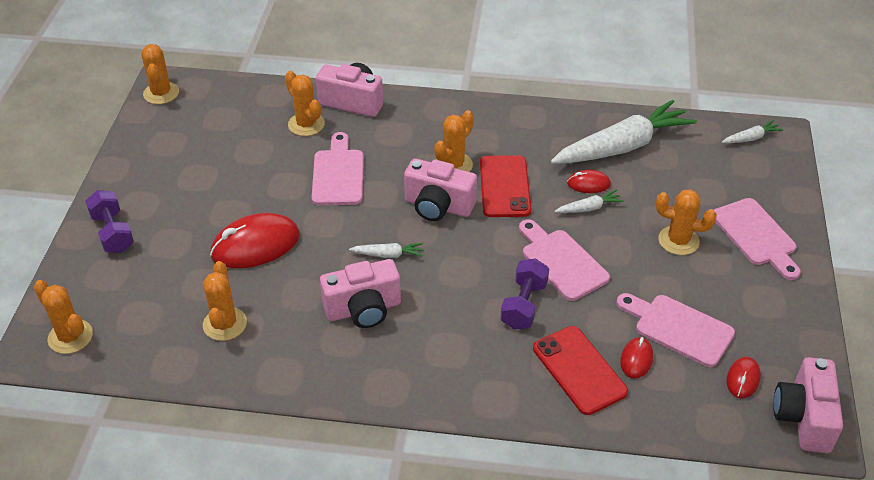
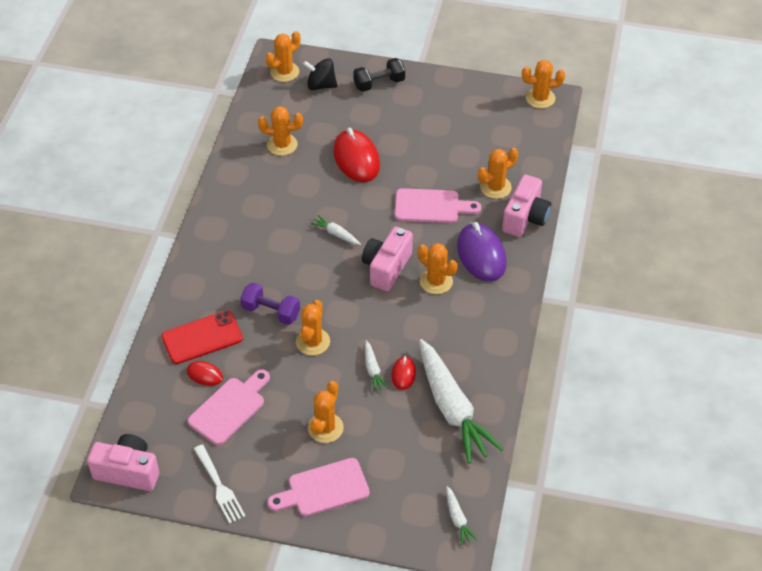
camera: 95 degrees right, 5 degrees up
(106, 293) = (321, 85): none -> black spinning top
(113, 233) = (379, 83): purple dumbbell -> black dumbbell
(363, 309) = (283, 218): pink camera -> none
(388, 255) = (336, 234): white carrot -> white carrot turned 120 degrees clockwise
(410, 132) = (481, 255): none -> purple mouse
(504, 186) = (406, 314): red phone -> none
(561, 262) = (313, 342): pink cutting board -> orange cactus
(743, 379) = (172, 440): red mouse -> none
(788, 324) = (219, 487): none -> white fork

